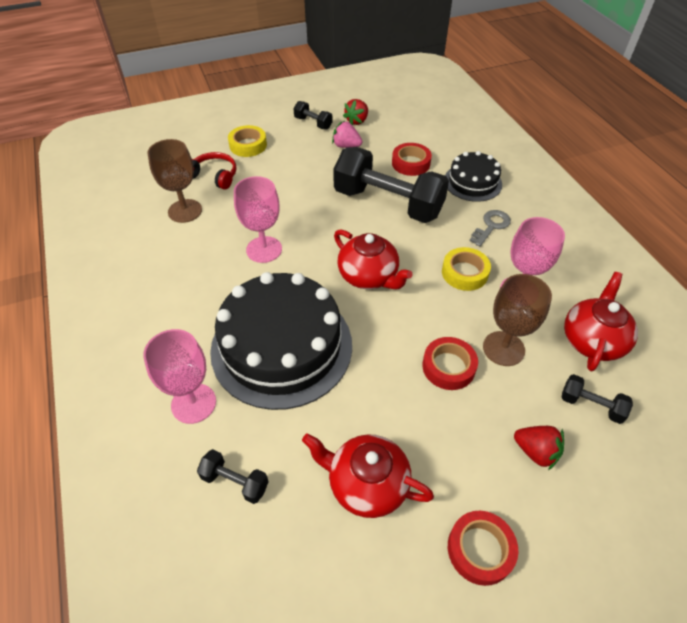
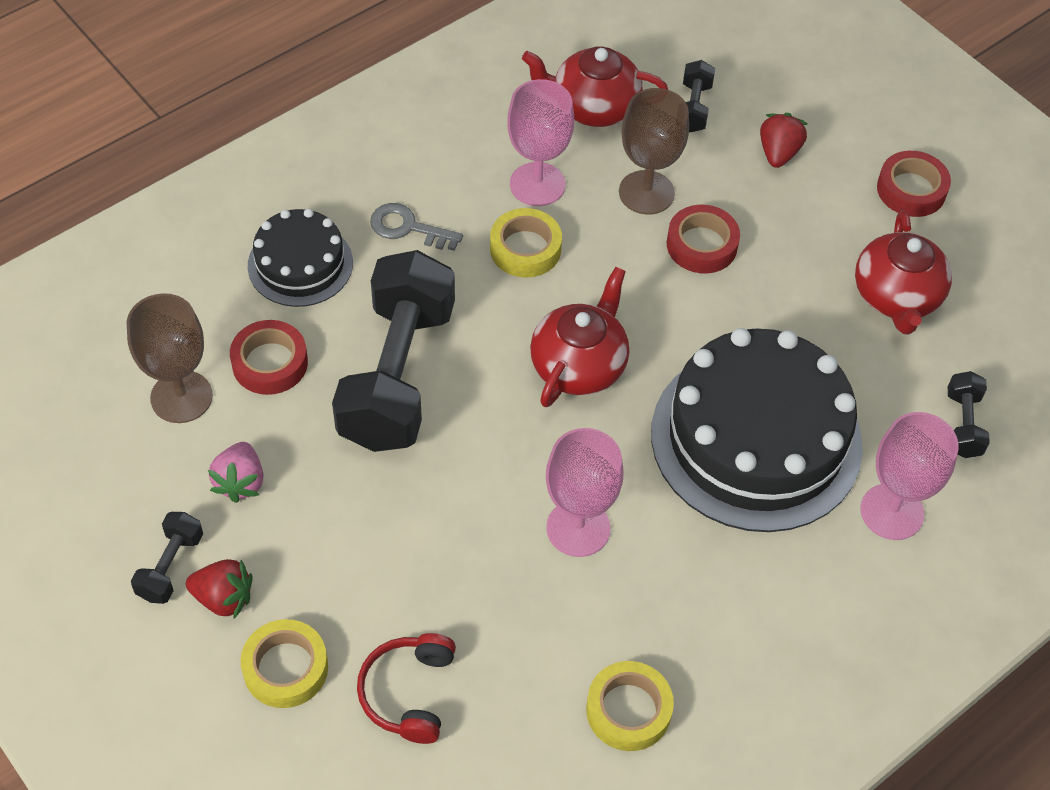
camera: 110 degrees left, 5 degrees up
(156, 243) = (628, 710): none -> yellow tape
(185, 211) = (528, 700): brown goblet -> brown goblet (181, 397)
(357, 121) = (143, 485): red strawberry -> red strawberry (223, 598)

